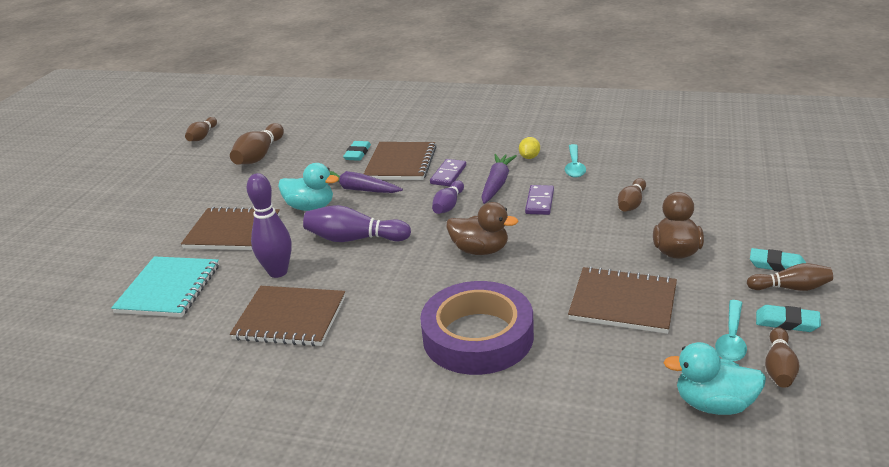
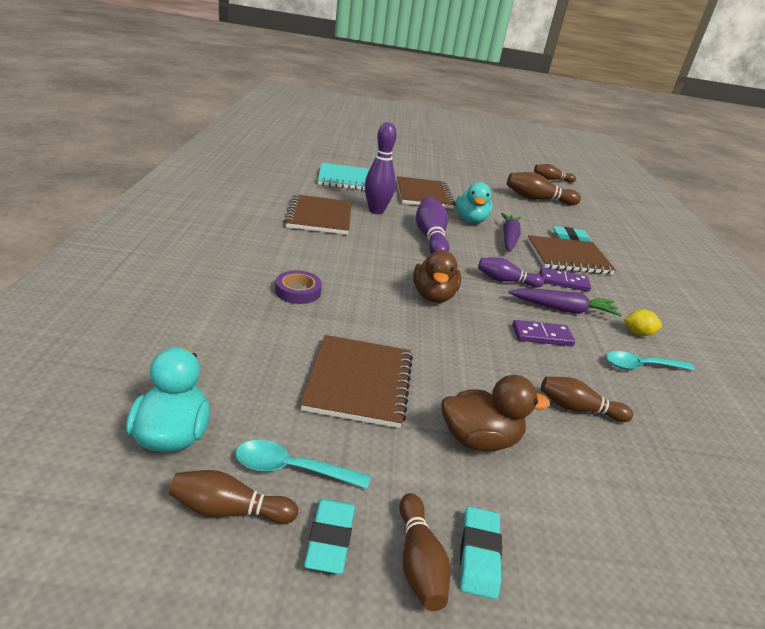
camera: 70 degrees right, 0 degrees up
(478, 336) = (298, 291): purple tape -> purple tape, size x0.44

